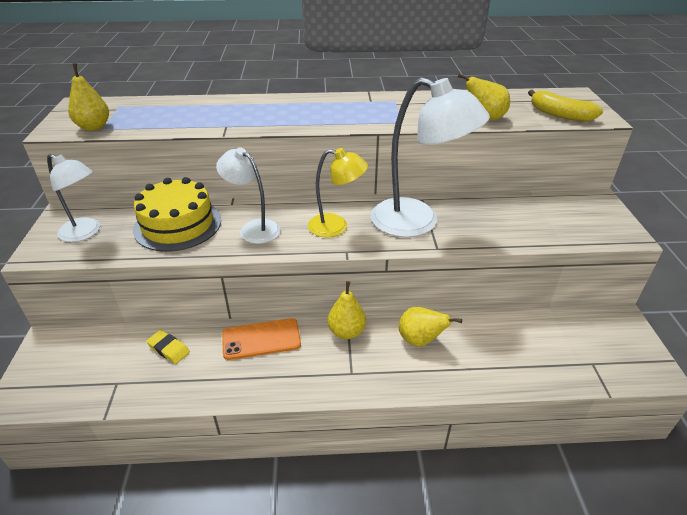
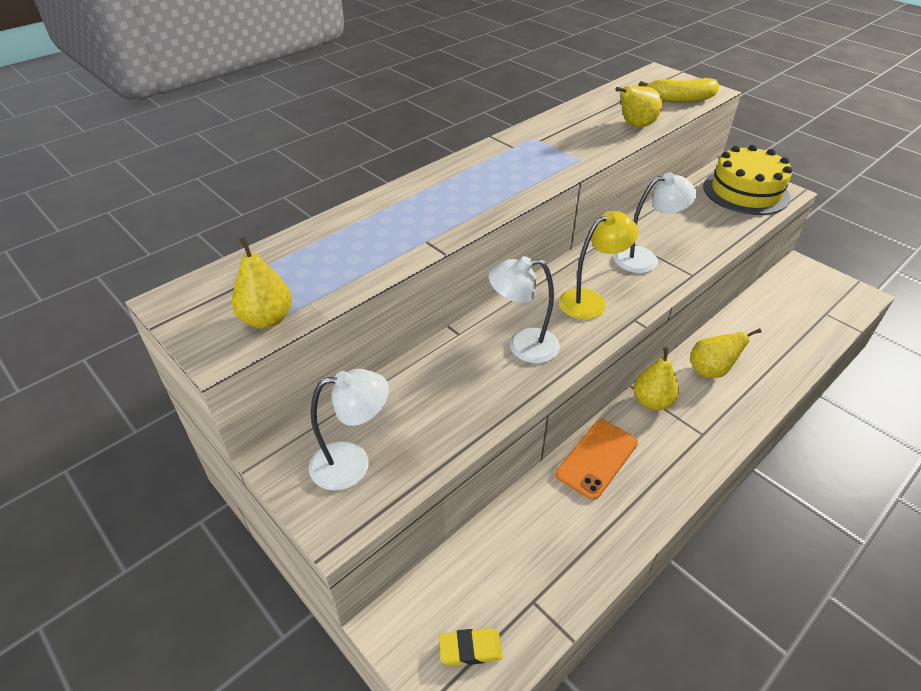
camera: 40 degrees left, 5 degrees up
(169, 349) = (531, 531): yellow eraser -> yellow eraser (470, 649)
(178, 224) = (441, 388): yellow cake -> yellow cake (746, 192)
(417, 222) = (645, 259): white lamp -> white lamp, size x0.58

